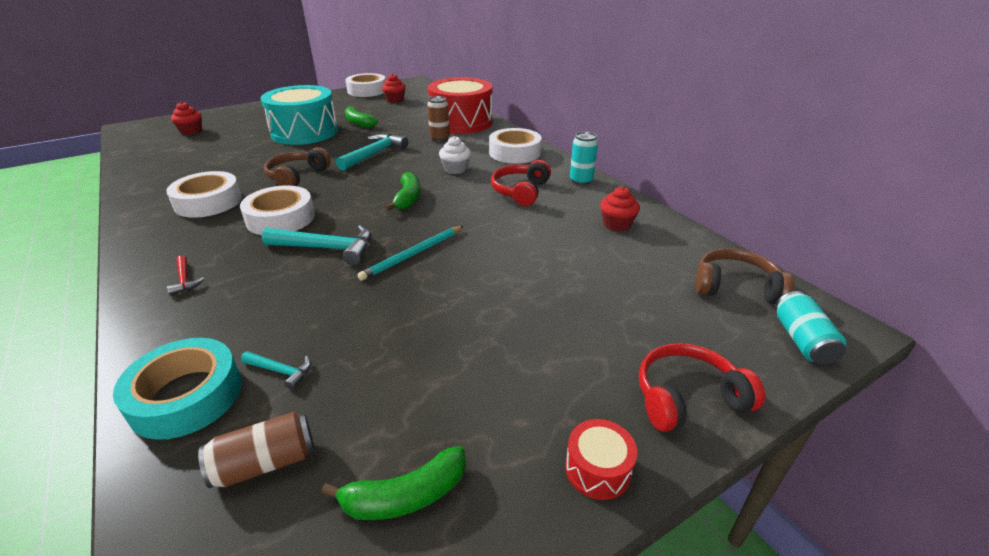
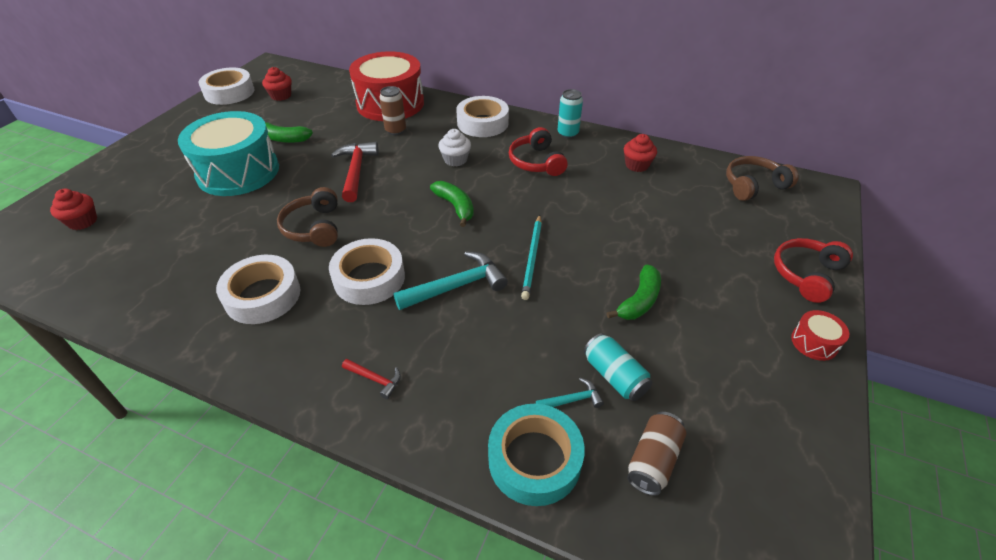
camera: 35 degrees left, 10 degrees up
(374, 154) = (356, 171): turquoise hammer -> red hammer
(405, 496) = (750, 421): green banana -> green banana (639, 301)
(802, 340) = (817, 207): turquoise can -> turquoise can (614, 376)

